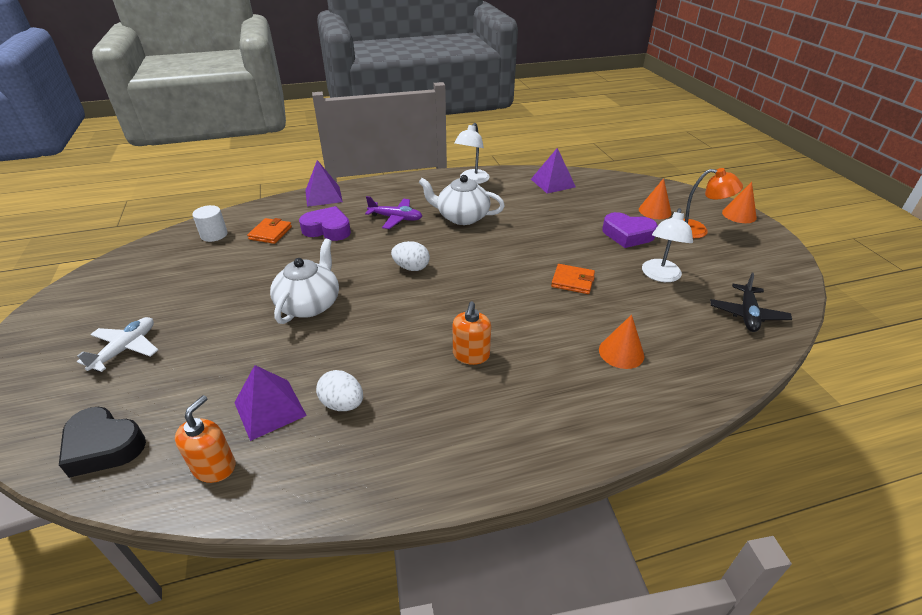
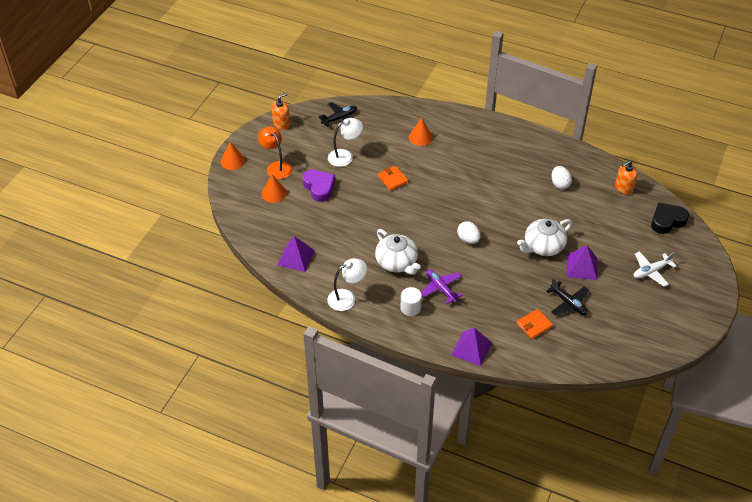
camera: 140 degrees left, 10 degrees up
(104, 446) = (667, 221): black heart -> black heart turned 90 degrees counterclockwise
(214, 235) = (574, 347): white cylinder -> white cylinder (410, 308)
(240, 265) = (568, 303): none -> black plane
(270, 409) = (592, 199): purple pyramid -> purple pyramid (582, 267)
(327, 229) = (494, 305): purple heart -> none
(471, 355) = (486, 173): orange soap dispenser -> orange soap dispenser (281, 124)

